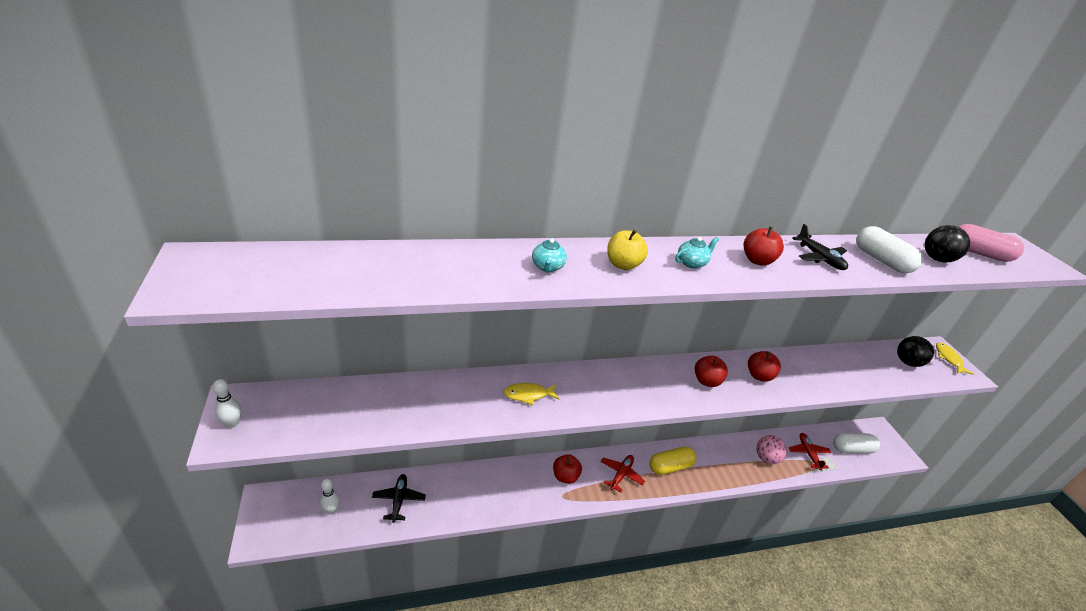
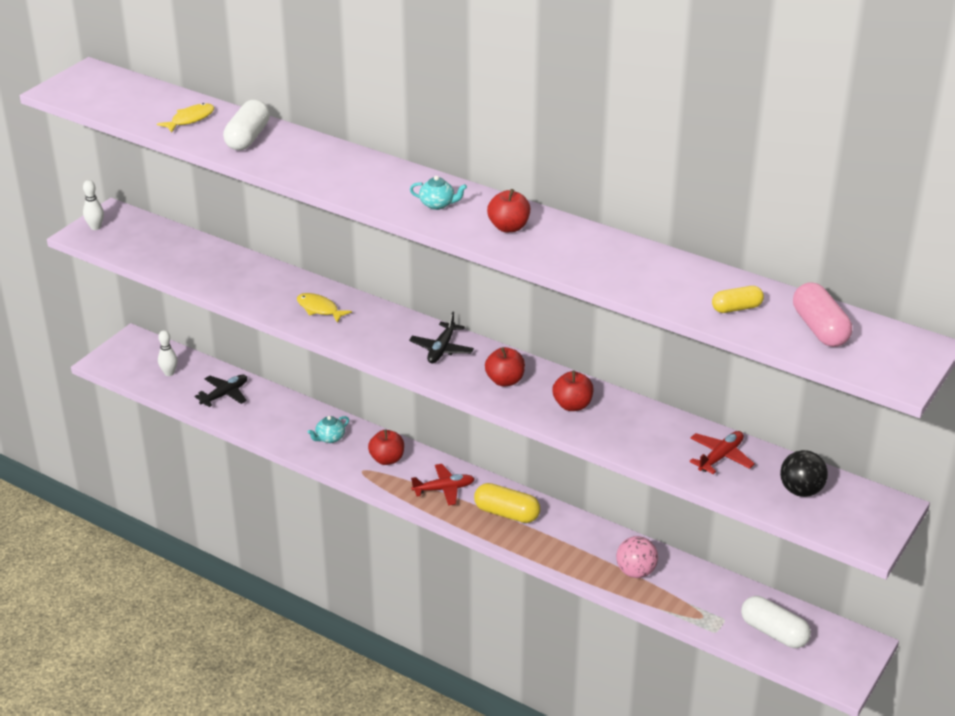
camera: 50 degrees right, 0 degrees up
(547, 267) = (306, 161): turquoise teapot -> turquoise teapot (329, 438)
(623, 265) = (372, 182): yellow apple -> none
(808, 453) = (701, 600): red plane -> red plane (720, 457)
(819, 258) = (585, 251): black plane -> black plane (441, 349)
(881, 260) = (656, 281): white capsule -> white capsule (248, 138)
(937, 259) = (736, 308): black ball -> yellow capsule
(948, 359) = (877, 519): yellow fish -> yellow fish (190, 119)

